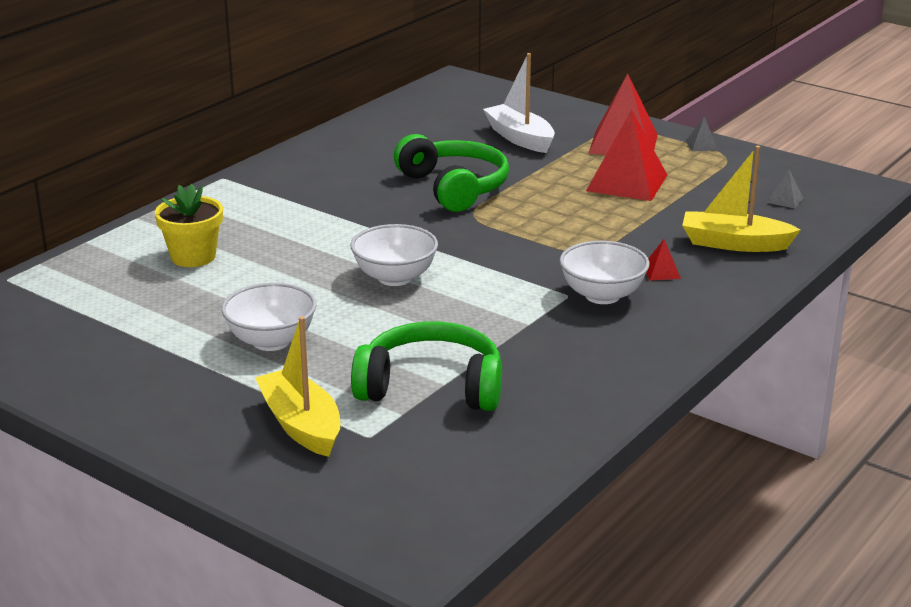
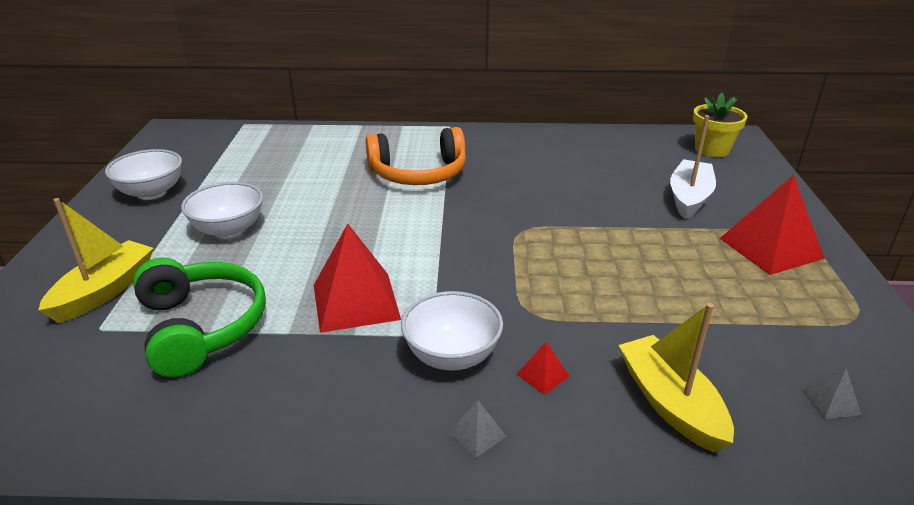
camera: 55 degrees right, 5 degrees up
(193, 257) = (328, 159): yellow flower pot -> yellow flower pot (712, 149)
(302, 223) = (418, 173): none -> orange headphones
(395, 277) = (374, 239): white bowl -> white bowl (151, 193)
(453, 187) = (556, 204): green headphones -> none
(626, 182) = (697, 280): red pyramid -> red pyramid (356, 301)
(701, 145) = (850, 292): grey pyramid -> grey pyramid (477, 434)

